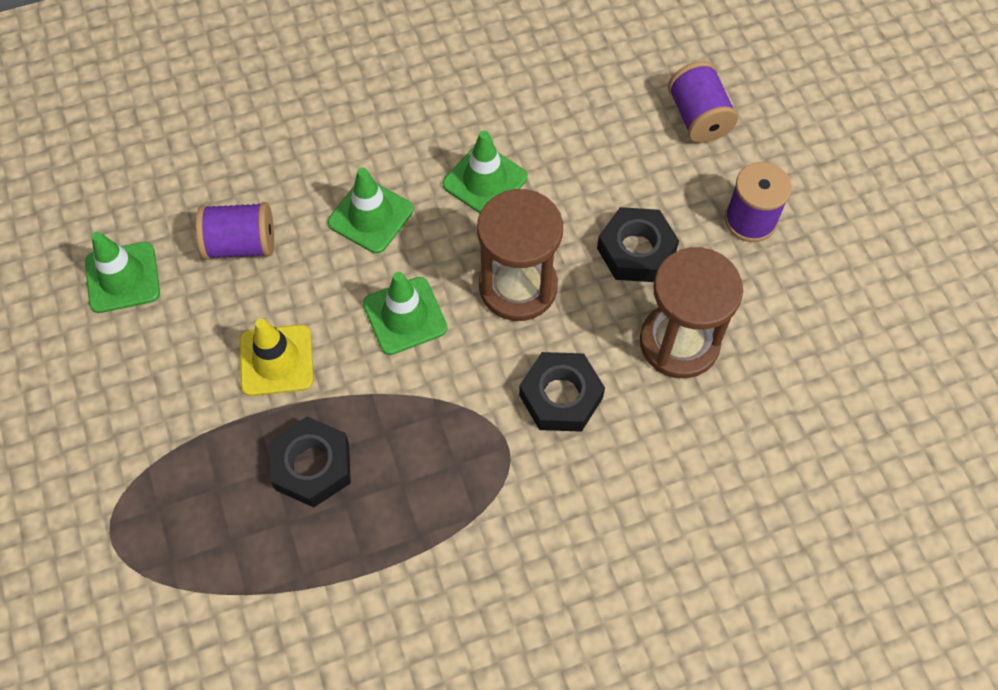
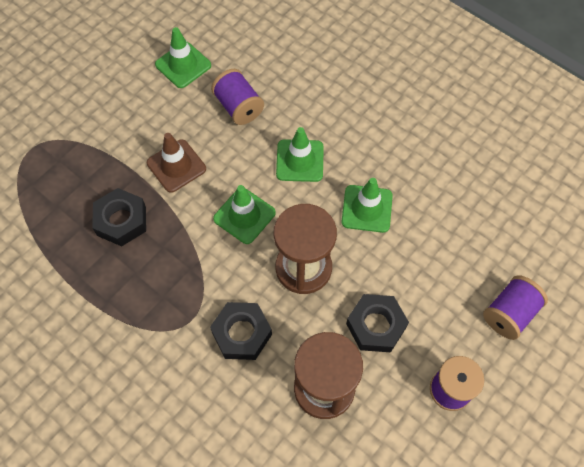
camera: 60 degrees right, 0 degrees up
(276, 360) = (176, 166): yellow traffic cone -> brown traffic cone

